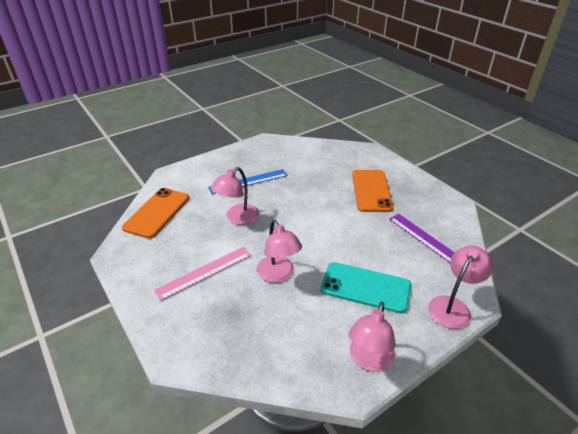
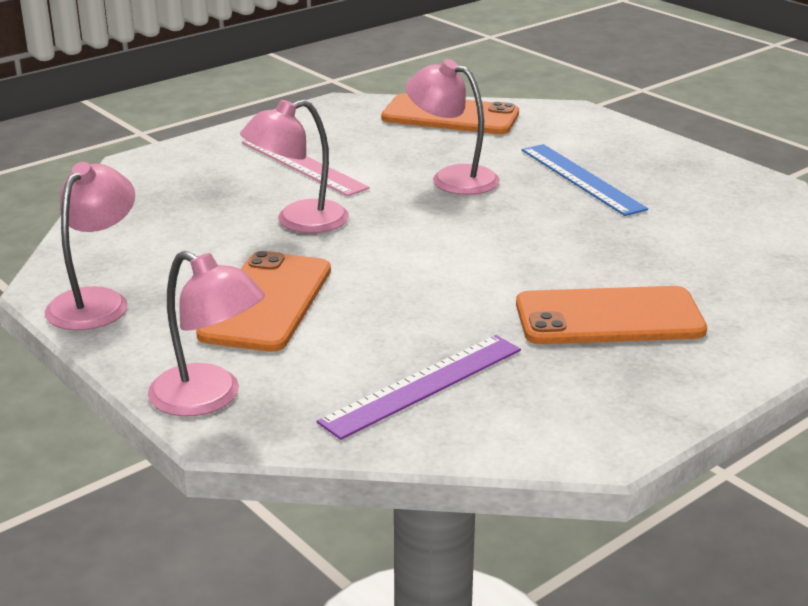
camera: 85 degrees right, 10 degrees down
(365, 287) = (266, 302): turquoise phone -> orange phone
(369, 360) = (96, 301): pink lamp -> pink lamp turned 90 degrees clockwise

